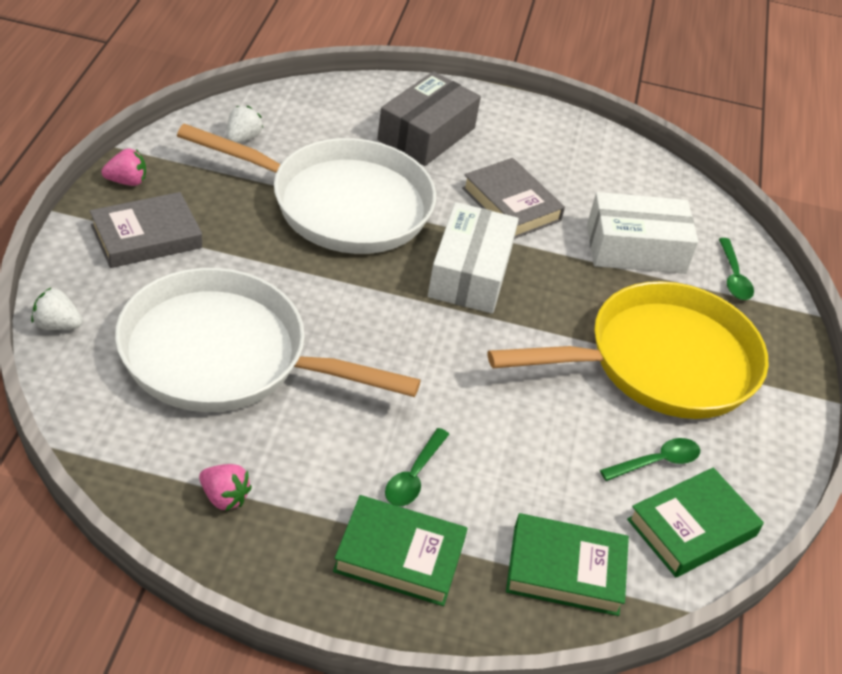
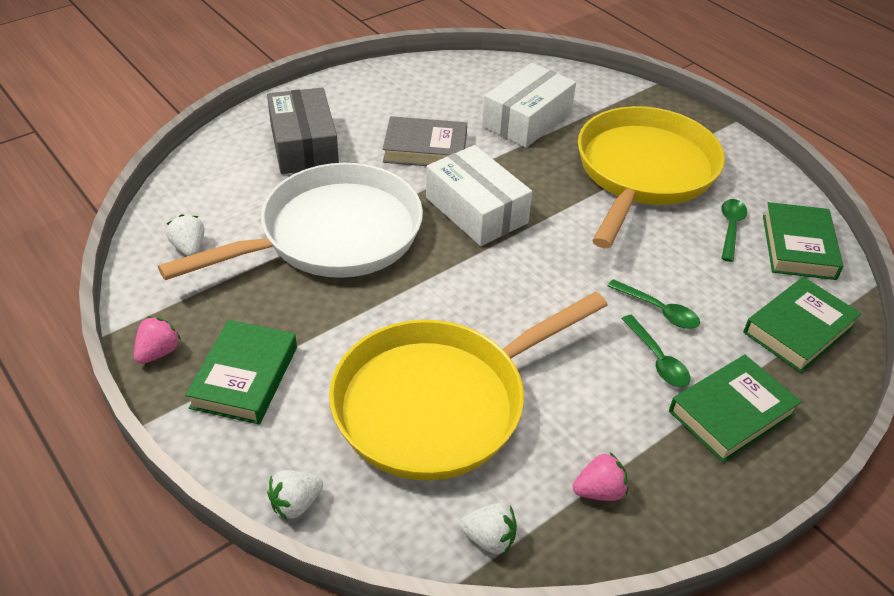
camera: 45 degrees left, 0 degrees up
(117, 449) = (489, 539): none -> white strawberry
(146, 237) = (245, 377): grey book -> green book
(224, 356) = (439, 403): white pan -> yellow pan
(733, 277) = (592, 95): green spoon -> green spoon (658, 310)

